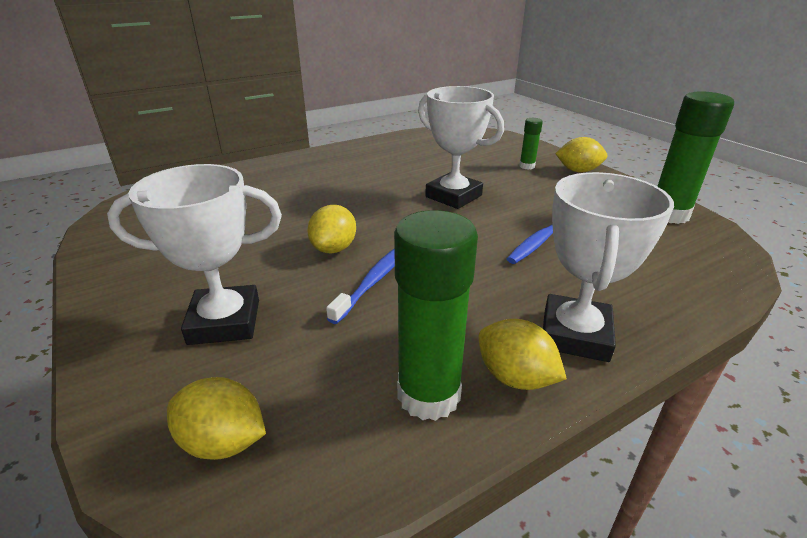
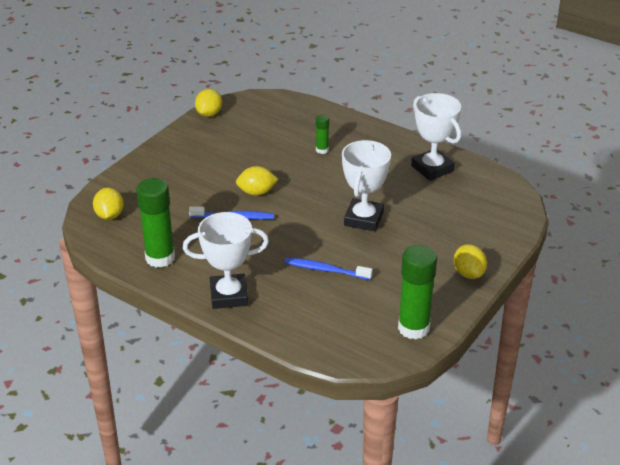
camera: 65 degrees right, 5 degrees up
(225, 321) = (172, 184): white trophy -> white trophy (432, 168)
(515, 377) = (185, 280): yellow lemon -> yellow lemon (209, 114)
(527, 166) = (454, 244): green glue stick -> green glue stick (322, 150)

